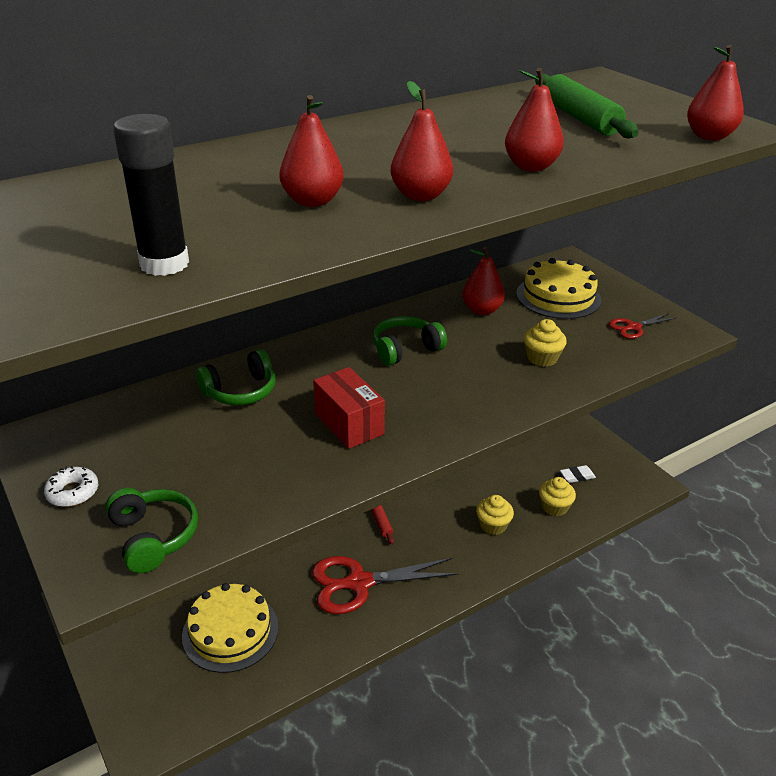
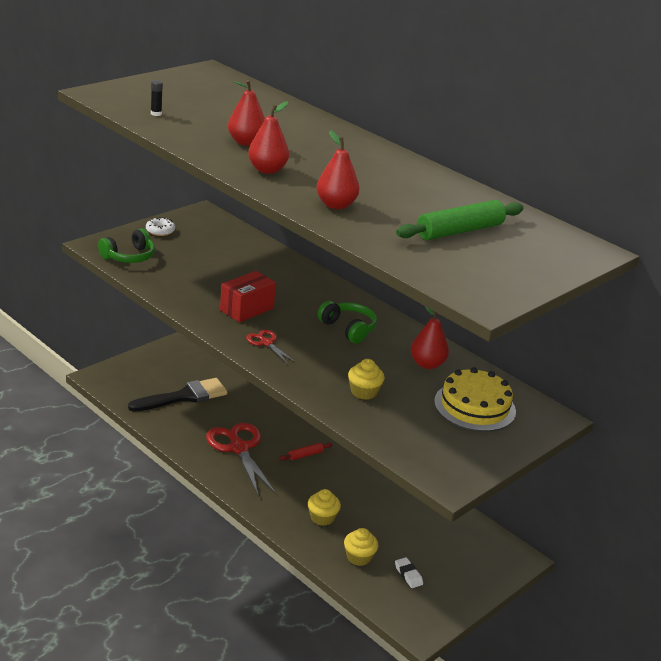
camera: 75 degrees right, 5 degrees down
(164, 264) = (156, 114): black glue stick -> black glue stick, size x0.46
(230, 631) = (184, 396): yellow cake -> black brush
(240, 391) = (270, 269): green headphones -> none
(633, 327) = (440, 446): red scissors -> red scissors (266, 343)
(709, 136) = (449, 281): red pear -> none

